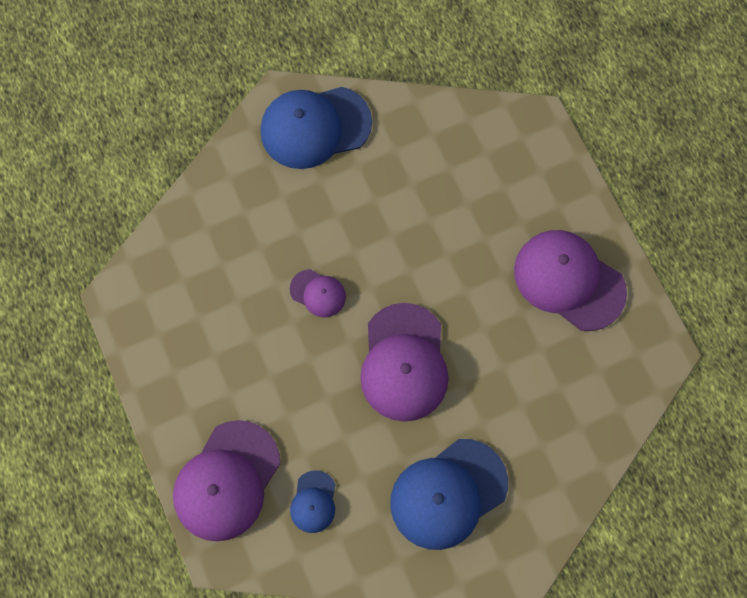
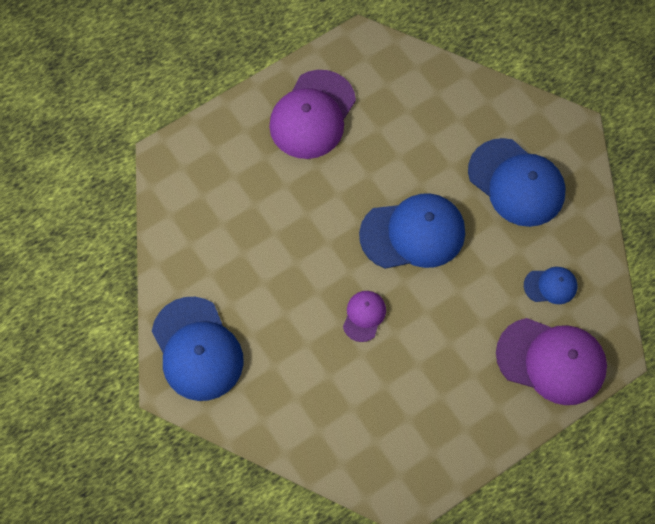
camera: 100 degrees left, 5 degrees down
(404, 363) = (413, 233): purple cap -> blue cap

